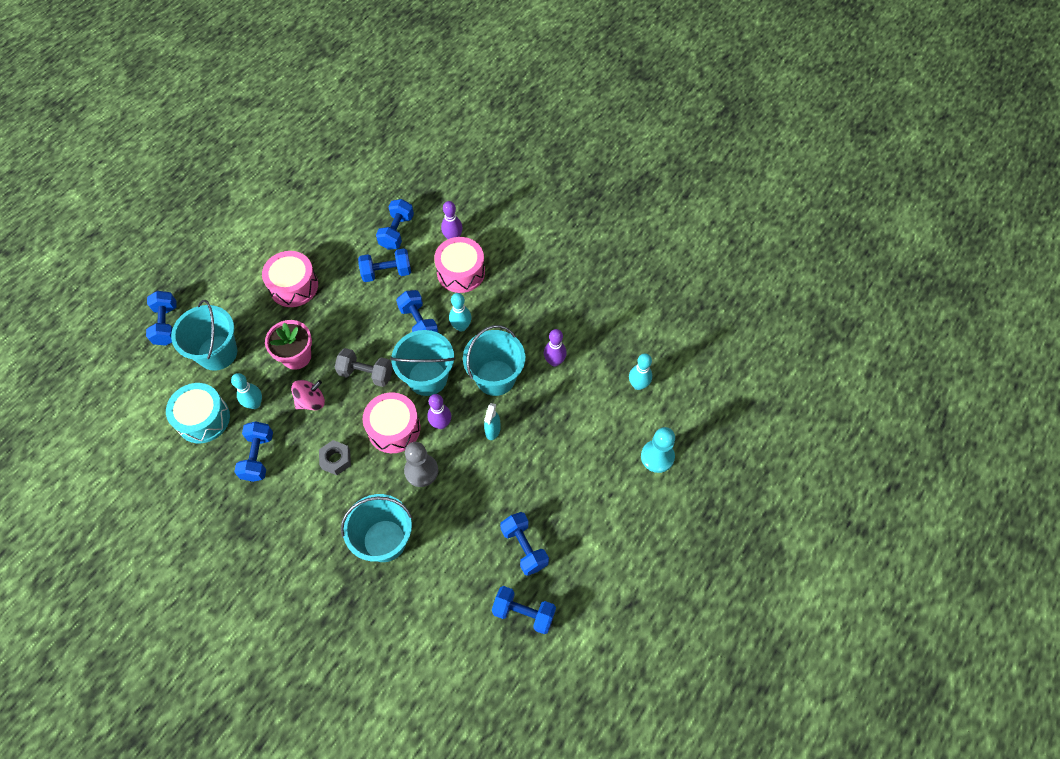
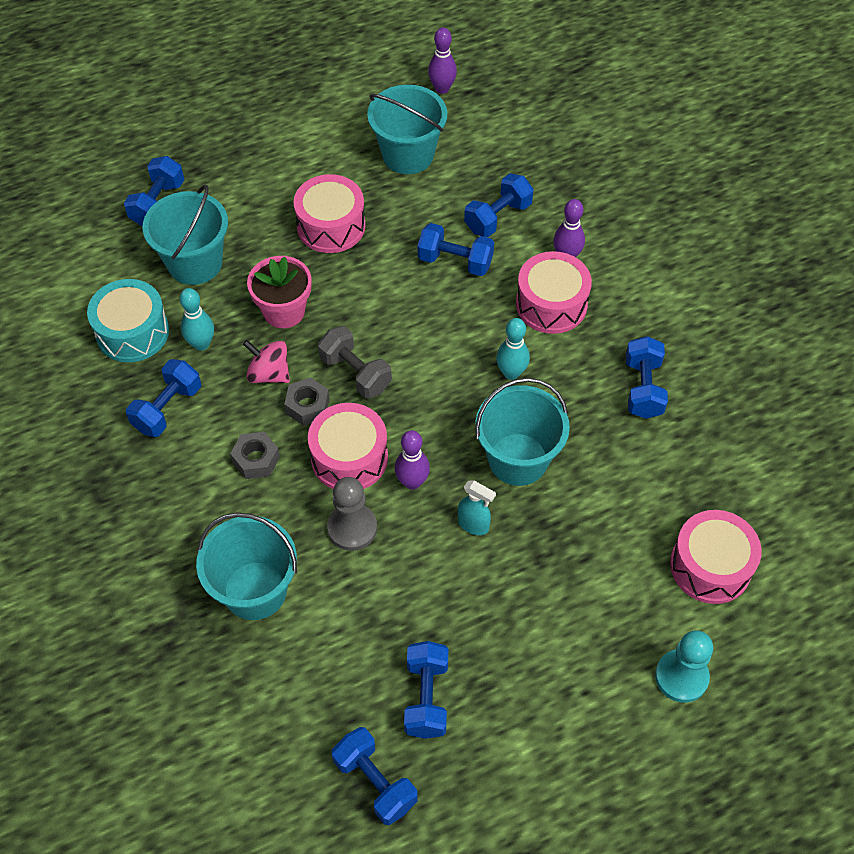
camera: 30 degrees right, 5 degrees down
(311, 401) = (269, 374): pink spinning top -> pink spinning top turned 150 degrees counterclockwise
(348, 409) = (307, 406): none -> grey nut
(419, 323) = (459, 342): blue dumbbell -> blue dumbbell (643, 388)
(427, 378) = (429, 416): turquoise bucket -> turquoise bucket (408, 155)
(492, 431) = (473, 525): turquoise spray bottle -> turquoise spray bottle turned 105 degrees counterclockwise
(554, 361) = (610, 477): purple bowling pin -> purple bowling pin (442, 88)
(638, 385) = (710, 566): turquoise bowling pin -> pink drum

